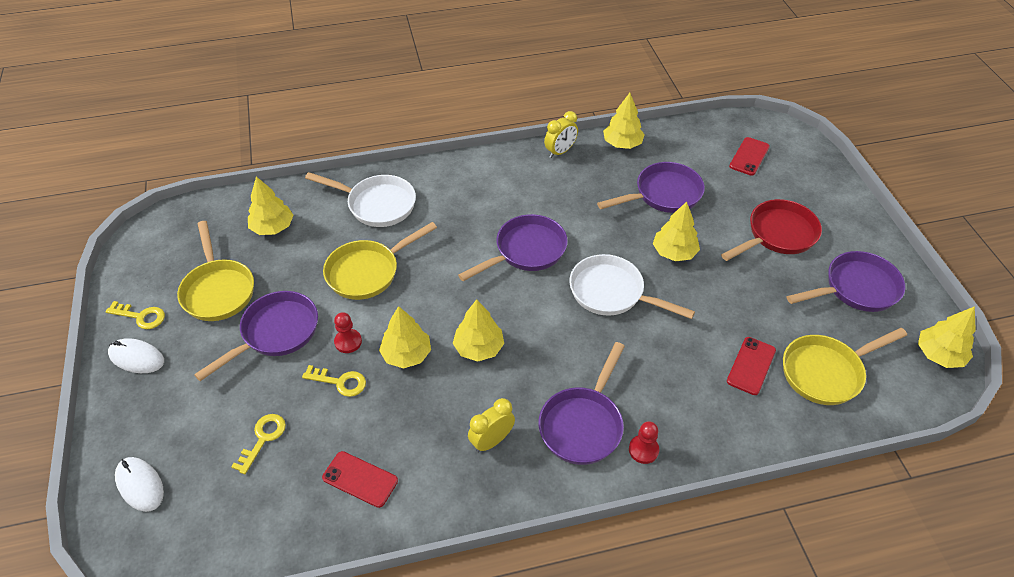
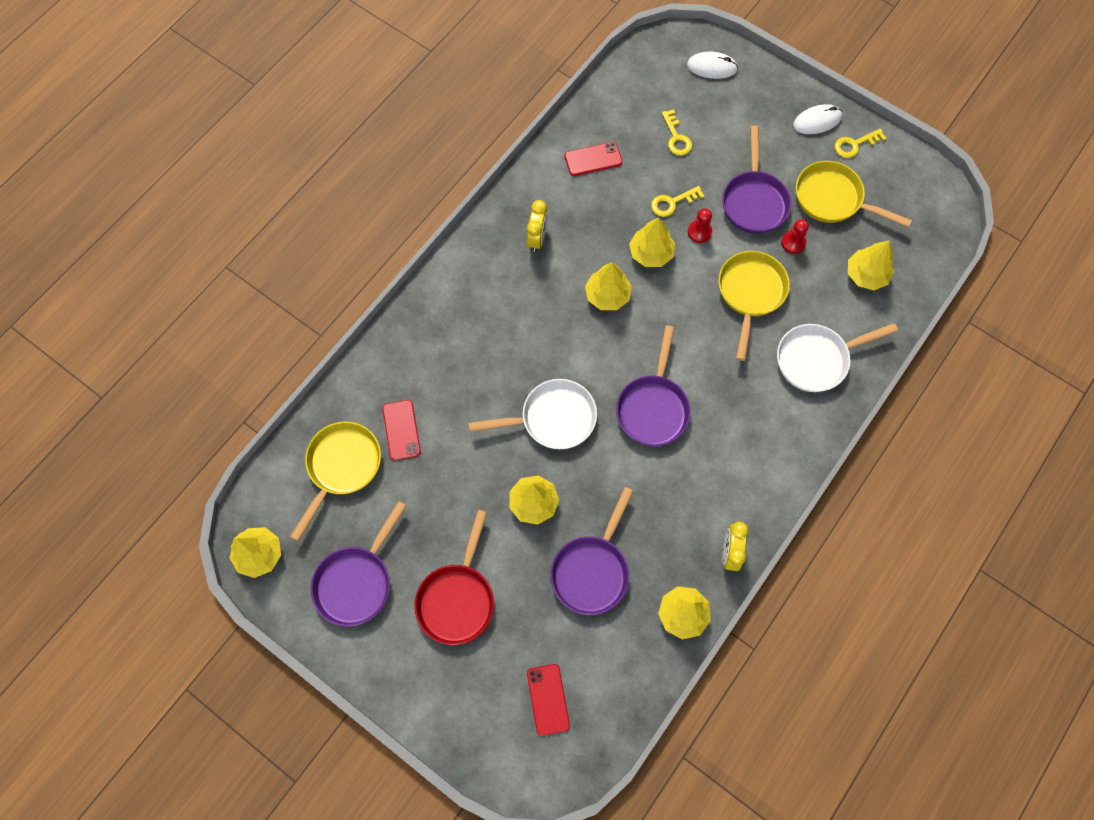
camera: 140 degrees right, 20 degrees up
(583, 424) = (488, 293): purple pan -> none
(643, 450) = (435, 305): red pawn -> red pawn (793, 242)

